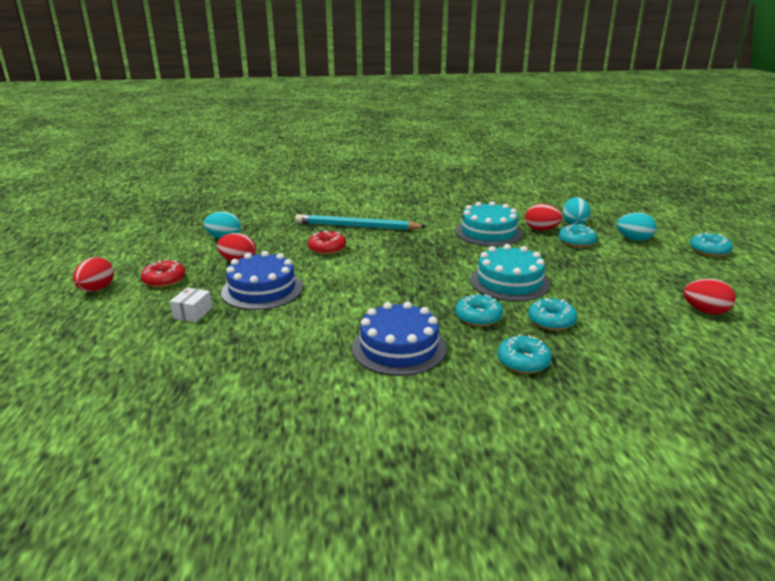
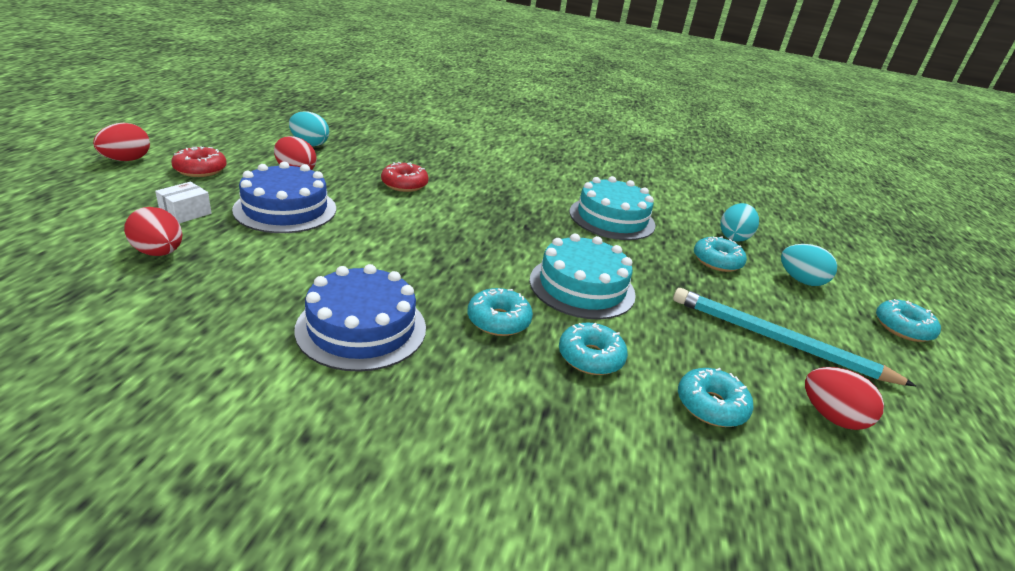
camera: 15 degrees right, 5 degrees up
(357, 226) = (462, 170): turquoise pencil -> turquoise pencil (778, 341)
(523, 362) = (500, 403): turquoise donut -> turquoise donut (711, 406)
(541, 230) = (682, 233): red egg -> red egg (159, 252)

